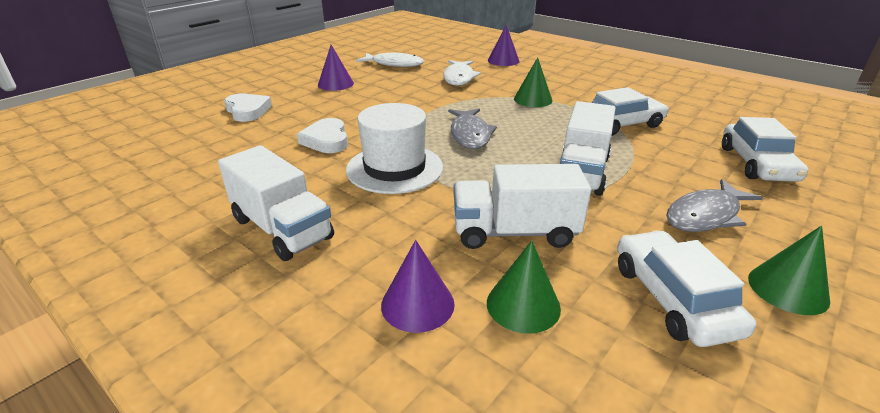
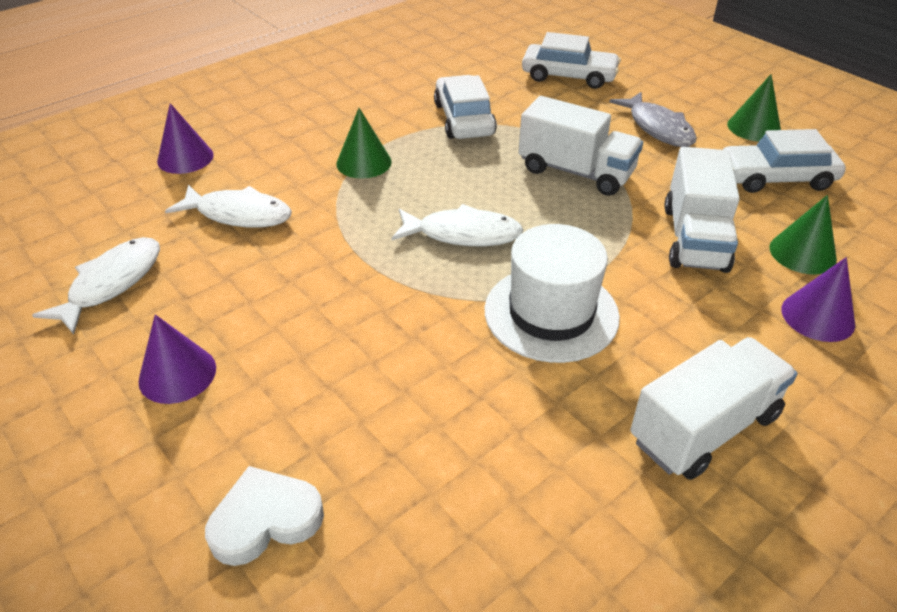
camera: 80 degrees left, 10 degrees up
(326, 140) = (445, 385): white heart -> none
(470, 135) = (463, 234): grey fish -> white fish

